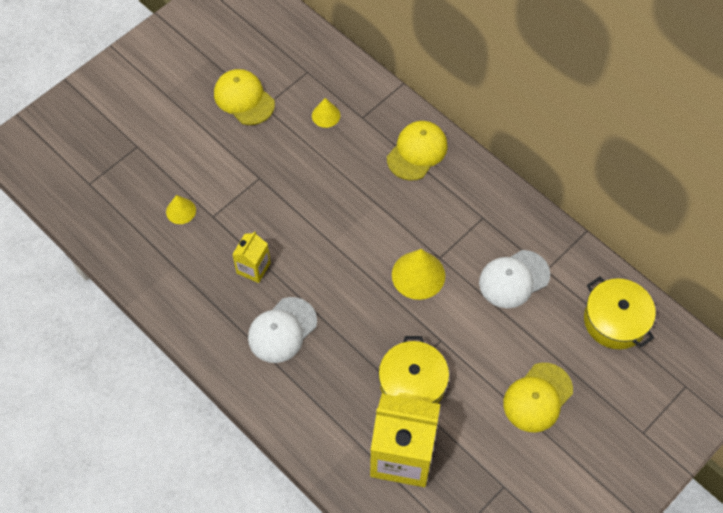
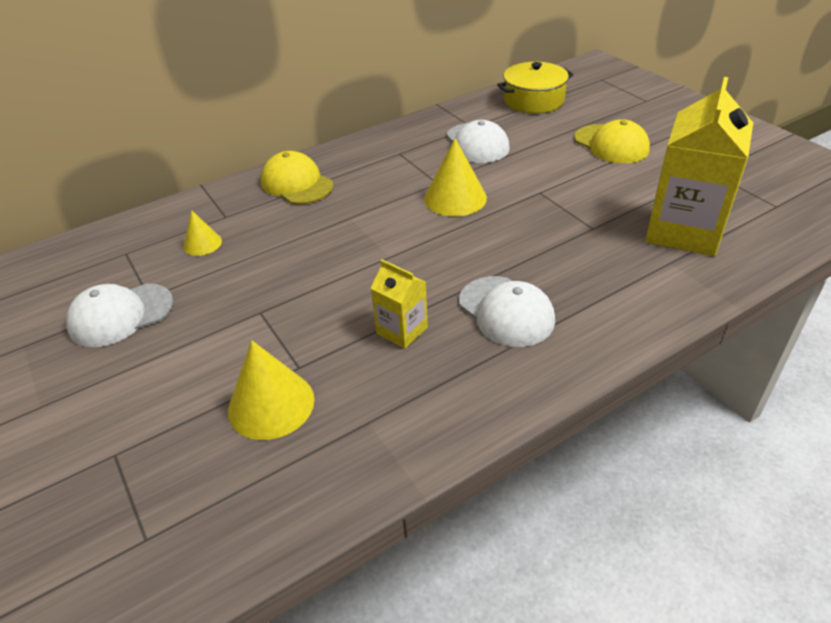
camera: 75 degrees left, 20 degrees down
(181, 211) = (271, 404): yellow cone -> yellow cone, size x1.74
(244, 99) = (121, 315): yellow cap -> white cap
(412, 384) = (592, 215): yellow pot -> none

